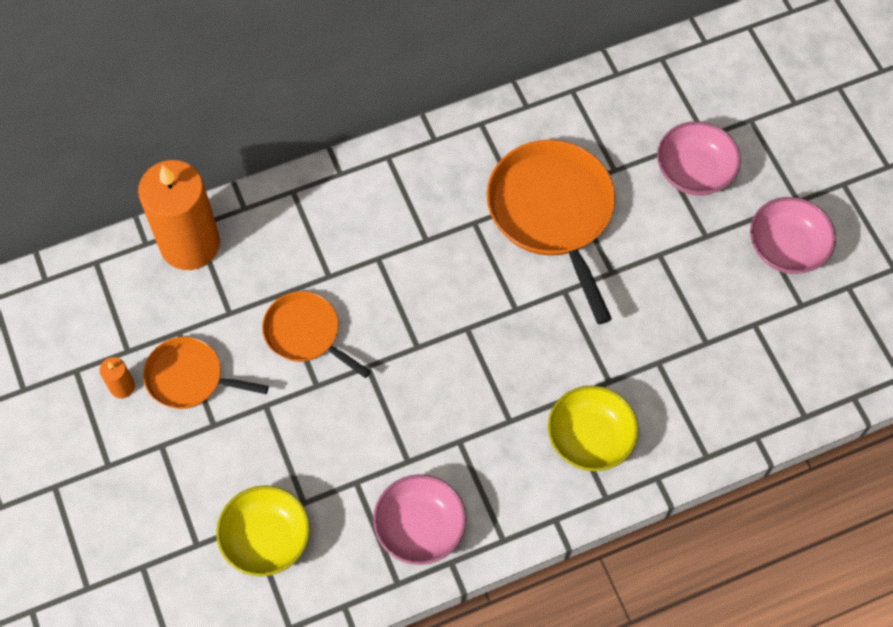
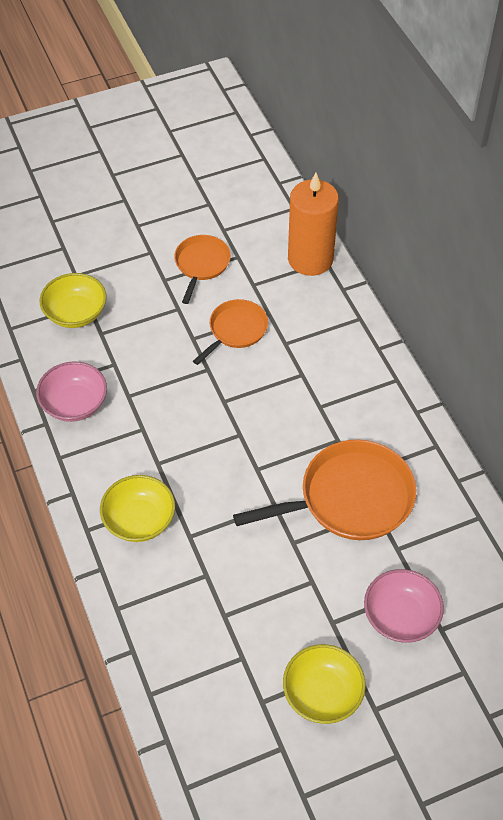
camera: 90 degrees right, 10 degrees down
(122, 387) = (195, 229): orange candle -> none
(786, 248) = (322, 693): pink bowl -> yellow bowl

